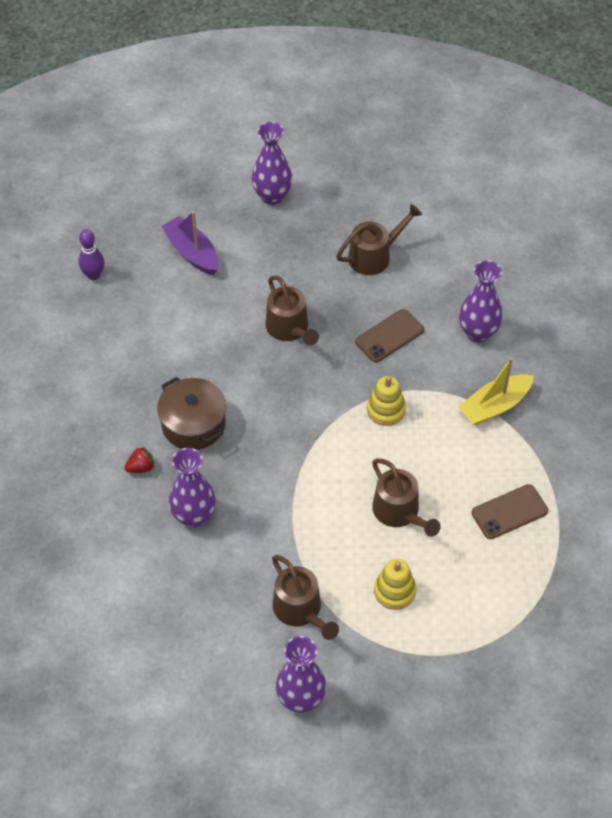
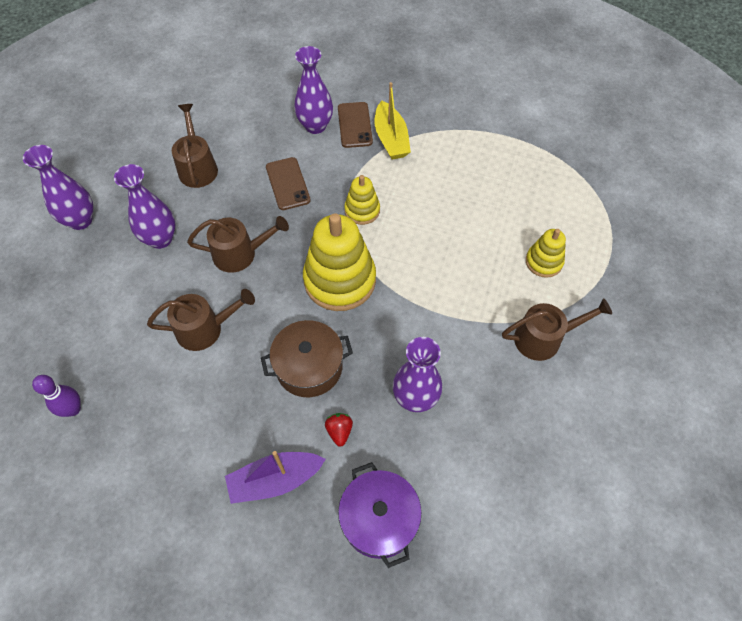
camera: 70 degrees left, 5 degrees up
(74, 521) = (379, 519): none -> purple pot
(192, 253) = (103, 307): purple boat -> purple boat (275, 480)
(294, 418) = (340, 280): none -> yellow stacking toy
(300, 699) = (633, 366): purple vase -> purple vase (160, 239)
(399, 512) = (468, 234): brown watering can -> brown watering can (205, 329)
(509, 512) = (493, 163): brown phone -> brown phone (354, 125)

